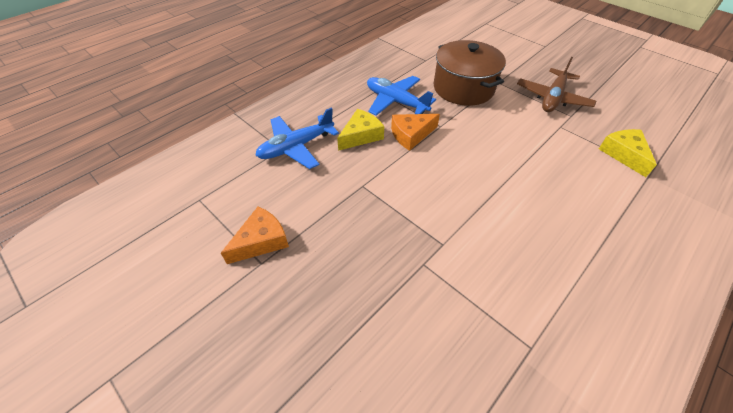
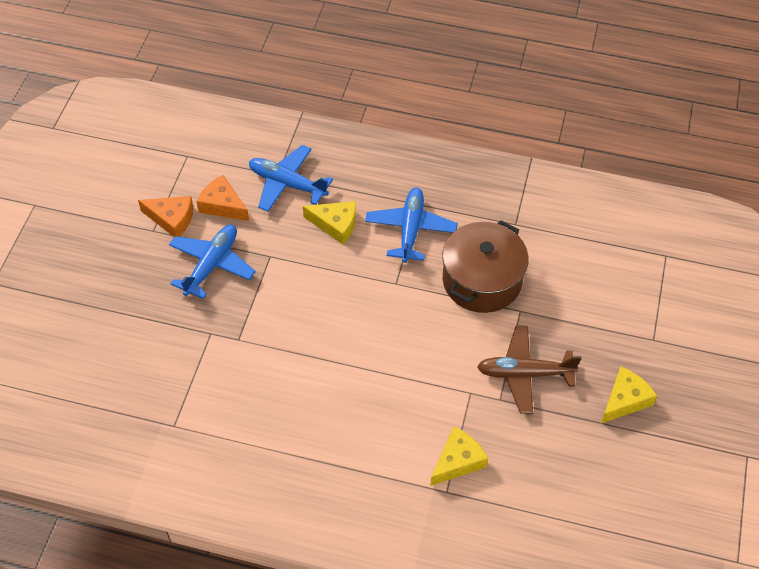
camera: 60 degrees right, 5 degrees up
(342, 230) = (212, 265): none -> blue plane
(411, 135) = (364, 264): orange cheese -> orange cheese (223, 205)
(588, 69) = (624, 400): none -> yellow cheese

